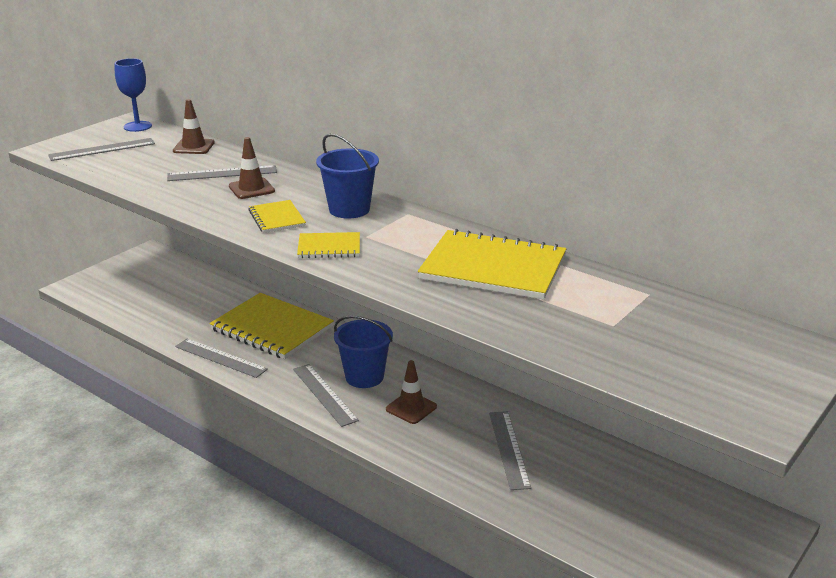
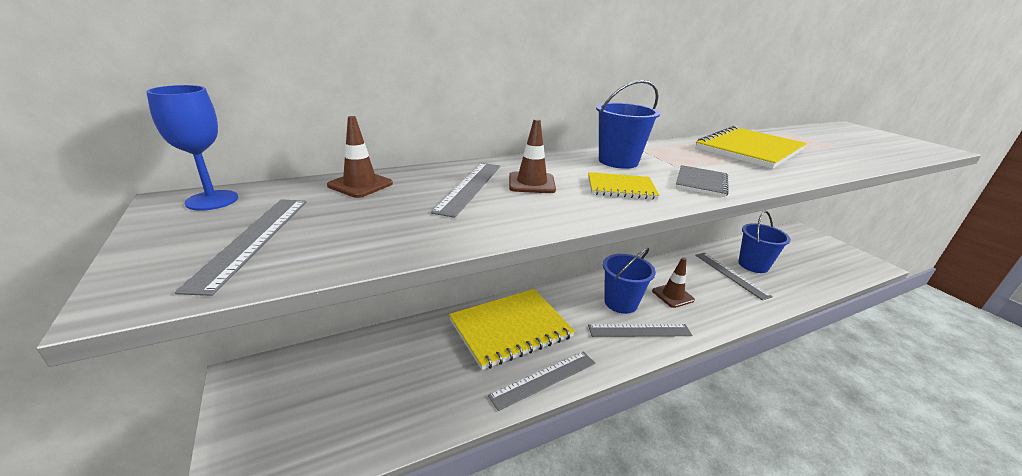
camera: 65 degrees left, 0 degrees up
(329, 247) = (701, 182): yellow notebook -> grey notebook
(509, 449) = (731, 275): grey ruler -> grey ruler turned 45 degrees clockwise
(561, 468) = (753, 265): none -> blue bucket

